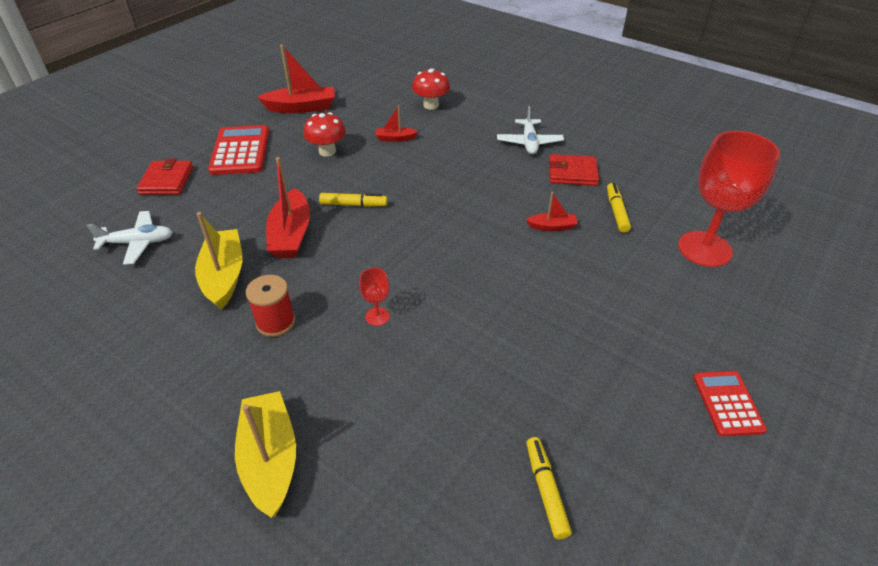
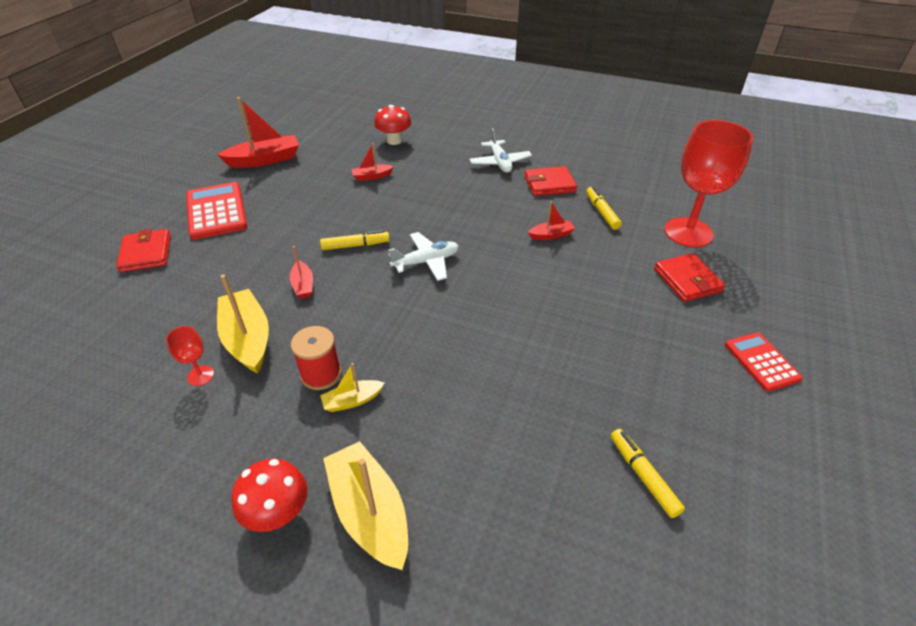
camera: 15 degrees left, 0 degrees up
(138, 243) = (138, 322): white plane -> white plane (426, 262)
(291, 234) = (303, 285): red boat -> red boat, size x0.53
(294, 353) = (352, 400): none -> yellow boat
(327, 151) = (308, 198): red mushroom -> red mushroom (278, 513)
(377, 316) = (422, 348): red goblet -> red goblet (200, 375)
(681, 300) = (687, 280): none -> red wallet

